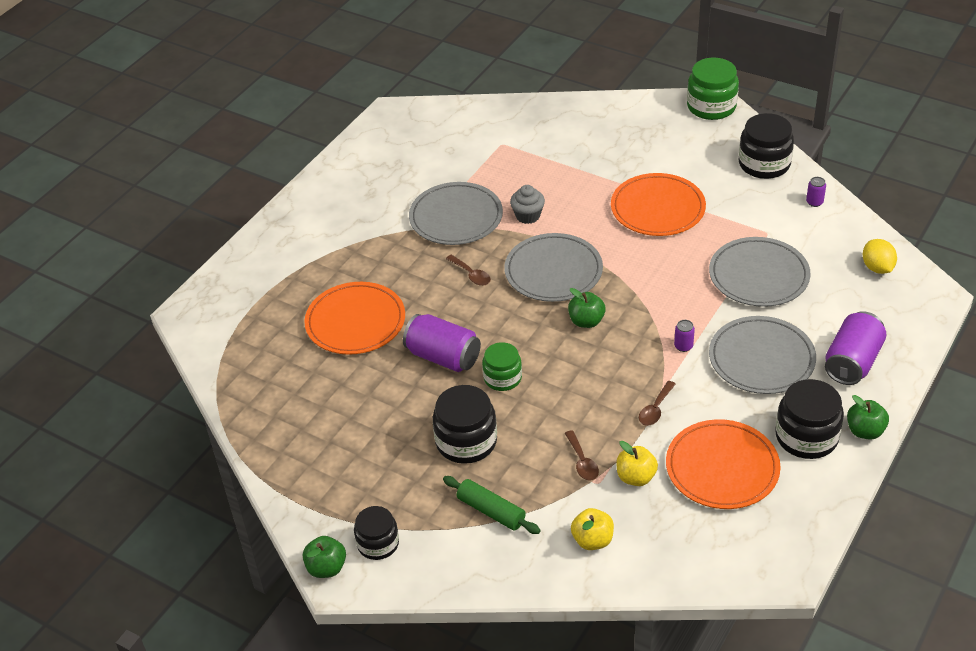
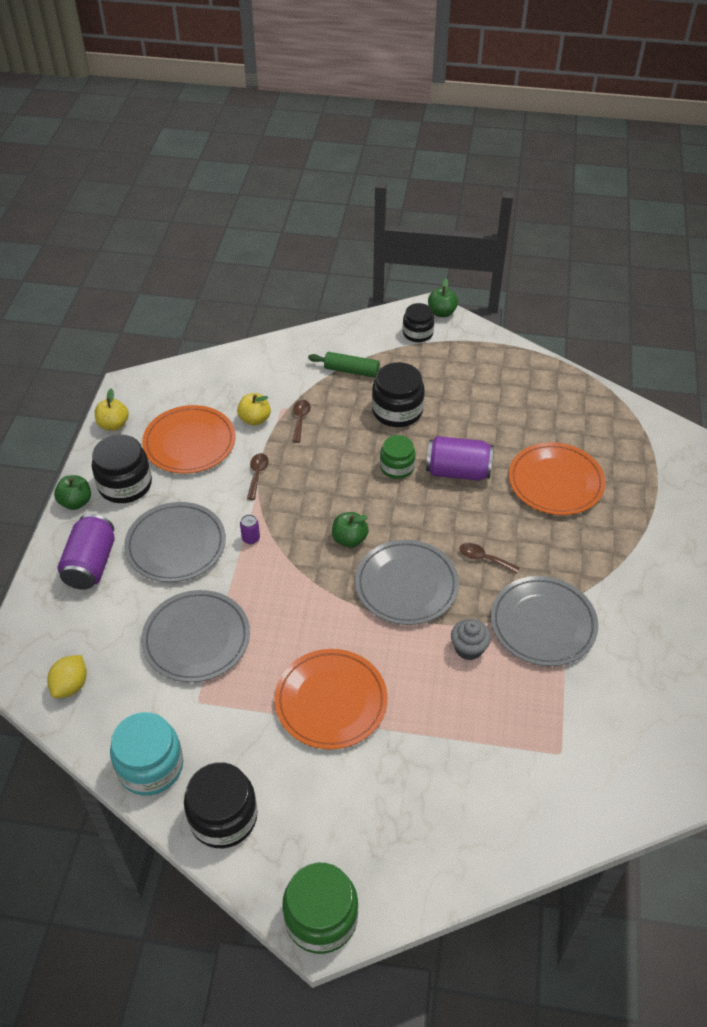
camera: 155 degrees right, 5 degrees up
(582, 462) = (300, 419): brown spoon -> brown spoon turned 45 degrees clockwise
(592, 540) = (271, 371): yellow apple -> yellow apple (113, 424)
(814, 202) = (150, 766): purple can -> turquoise jar
(877, 268) = (71, 685): yellow lemon -> yellow lemon turned 60 degrees clockwise

